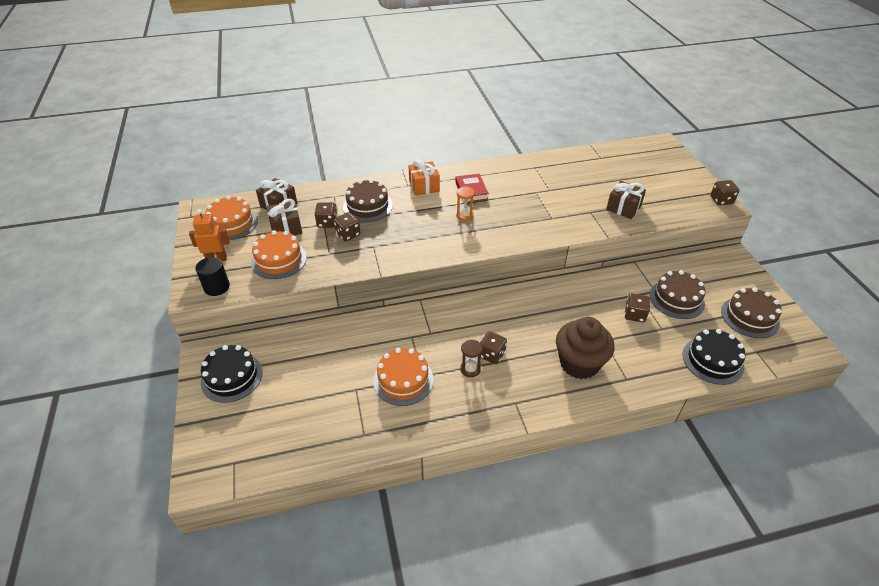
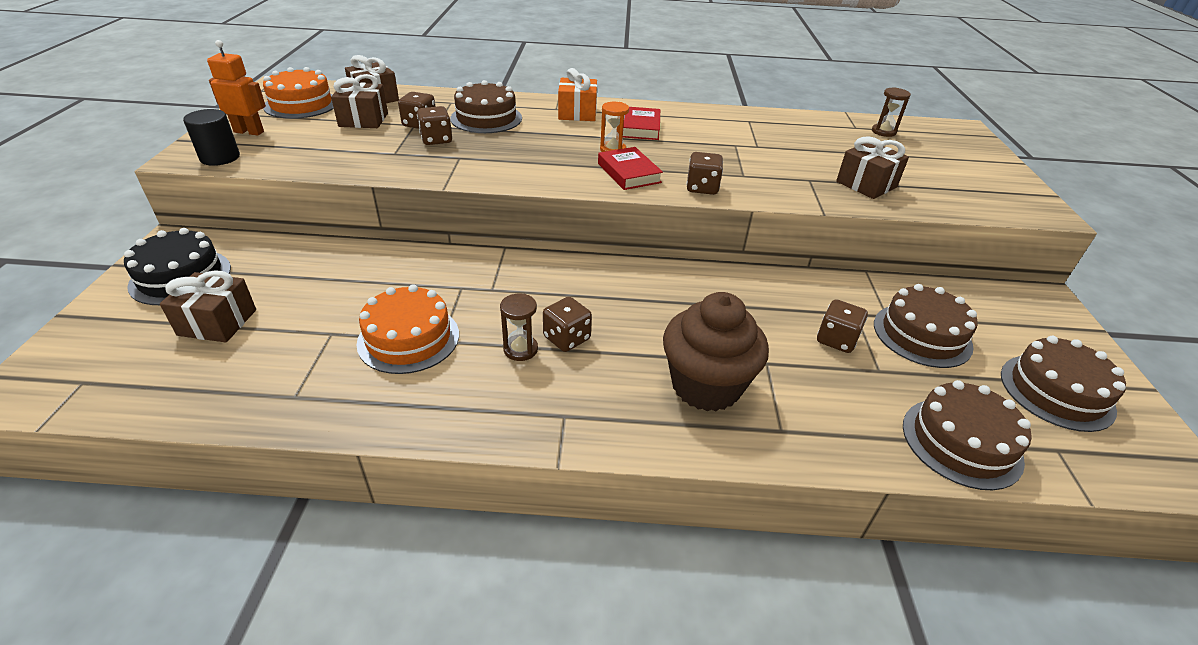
camera: 15 degrees right, 5 degrees down
(279, 260) = (324, 147): orange cake -> none
(282, 402) = (217, 322): none -> brown gift
(484, 233) = (629, 173): none -> red book
(618, 158) = (883, 132): none -> brown hourglass
(712, 360) = (961, 442): black cake -> brown cake
(721, 200) = (1042, 205): brown dice -> brown dice (702, 188)

